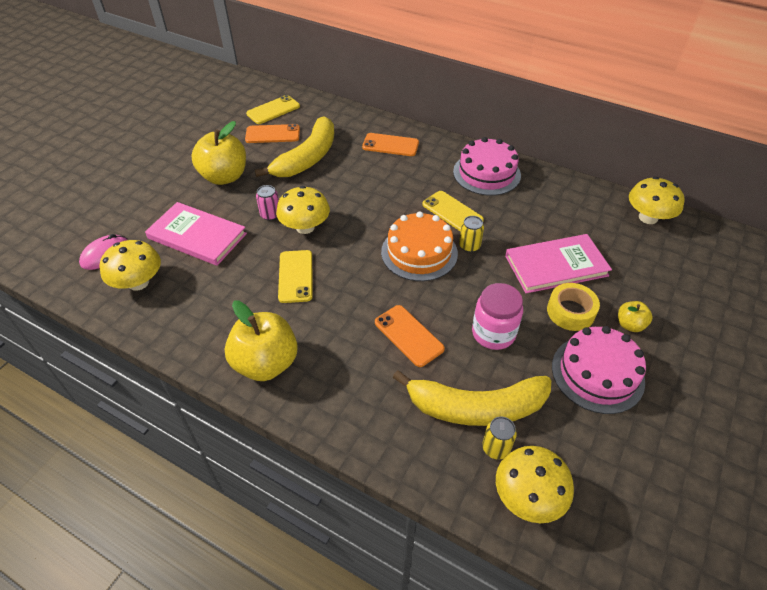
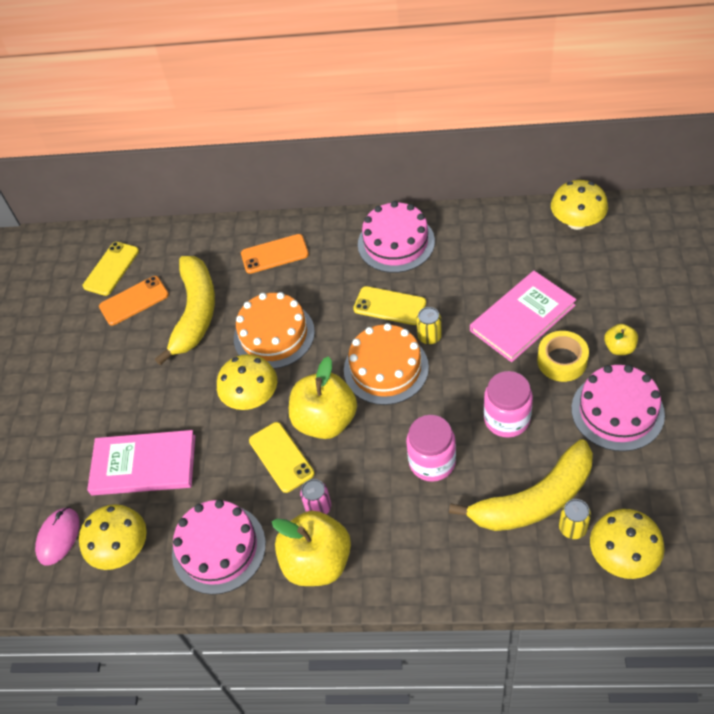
camera: 20 degrees left, 5 degrees up
(203, 316) = (219, 548): none -> pink cake
(224, 177) = (119, 380): yellow apple -> yellow apple (325, 420)
(270, 215) = (204, 401): pink can -> pink can (318, 507)
(351, 194) = (274, 335): none -> orange cake
(409, 335) = (432, 462): orange phone -> pink jar

